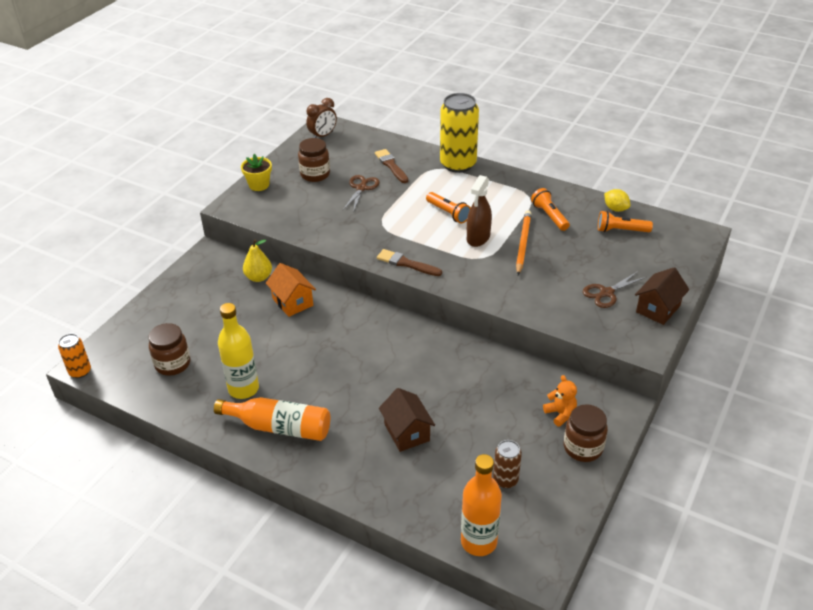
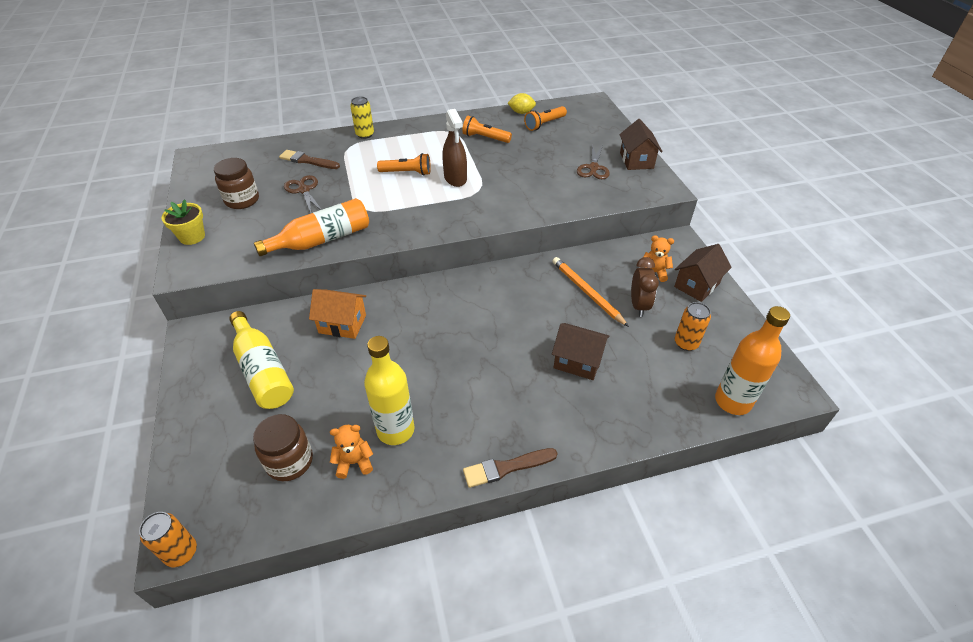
camera: 45 degrees left, 5 degrees up
(202, 389) = (354, 462): none -> orange teddy bear
(217, 301) = (263, 371): none -> yellow bottle
(258, 277) = (280, 323): yellow pear -> none
(279, 427) = (474, 438): orange bottle -> orange bottle (322, 240)
(323, 136) = (206, 166): brown clock -> brown clock (638, 305)
(406, 263) = (426, 227): brown brush -> brown brush (506, 468)
(458, 164) = (365, 134): yellow can -> yellow can, size x0.50
(505, 480) = (686, 343): brown can -> orange can
(522, 244) = (493, 165): orange pencil -> orange pencil (587, 292)
(583, 448) = (696, 285): brown jar -> brown house

